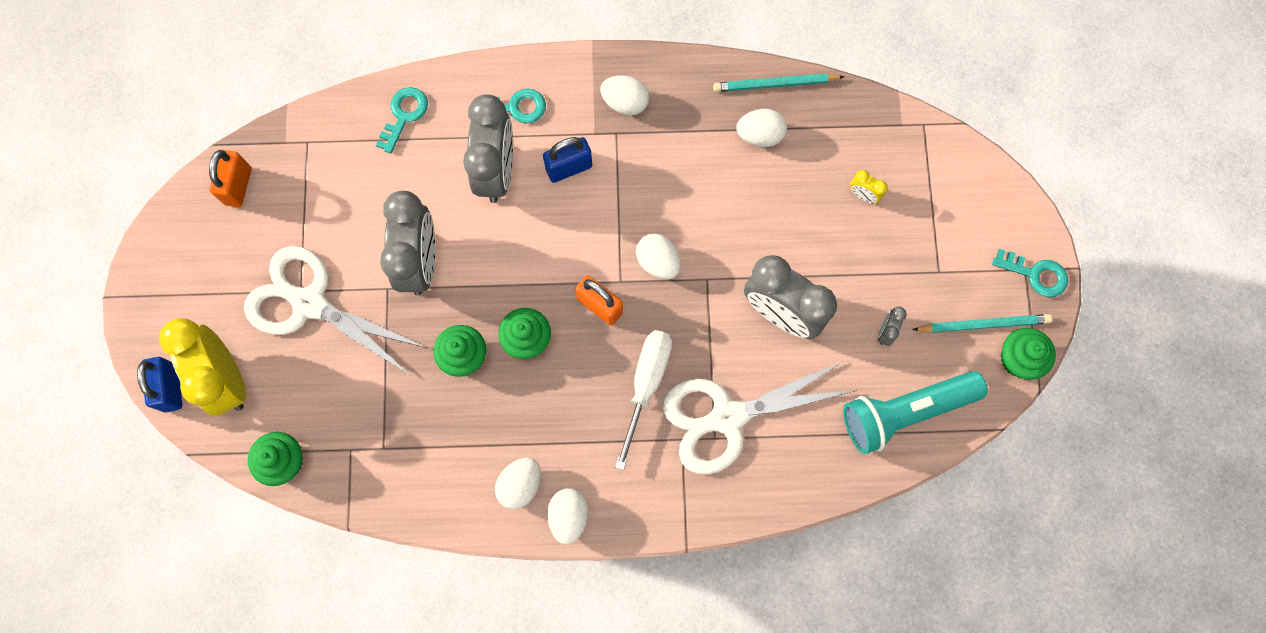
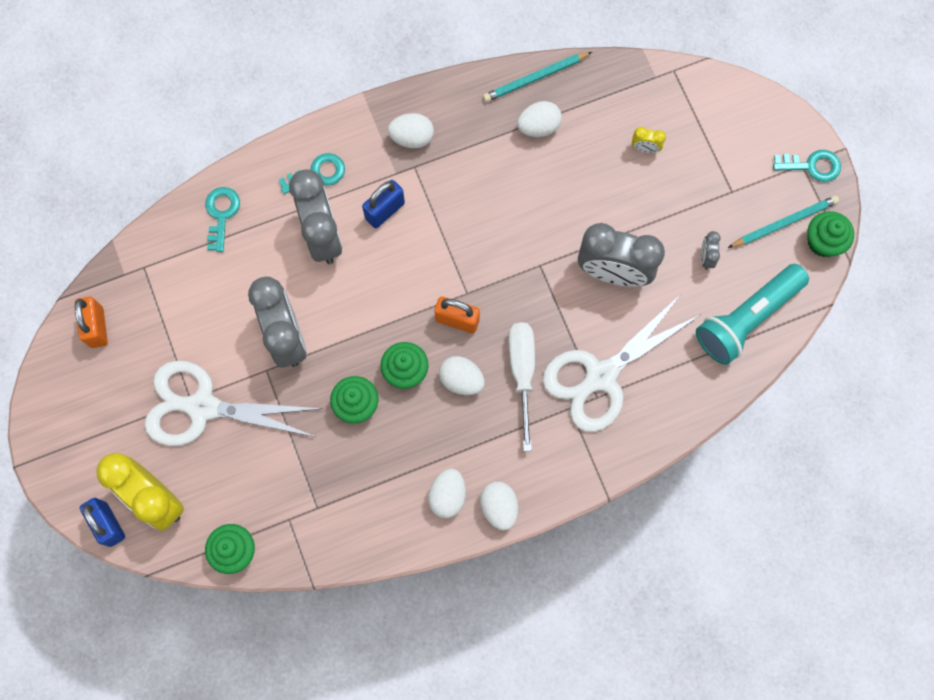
camera: 20 degrees left, 0 degrees up
(658, 262) = (492, 265): white egg -> white egg (461, 380)

